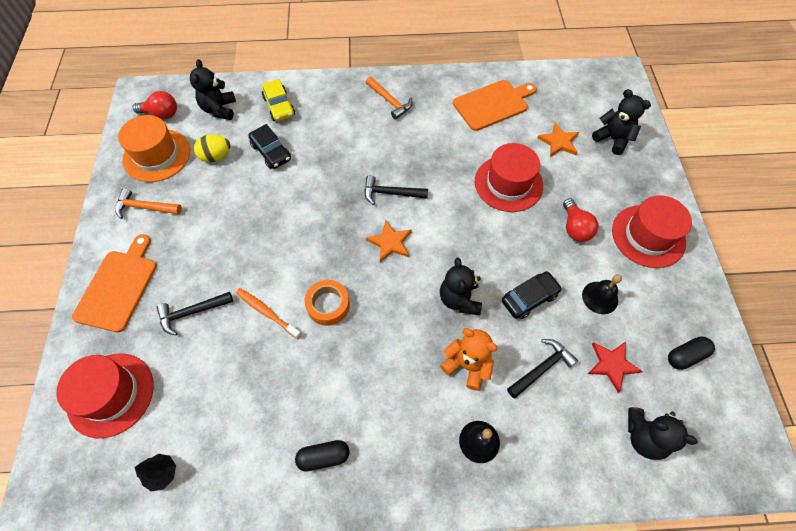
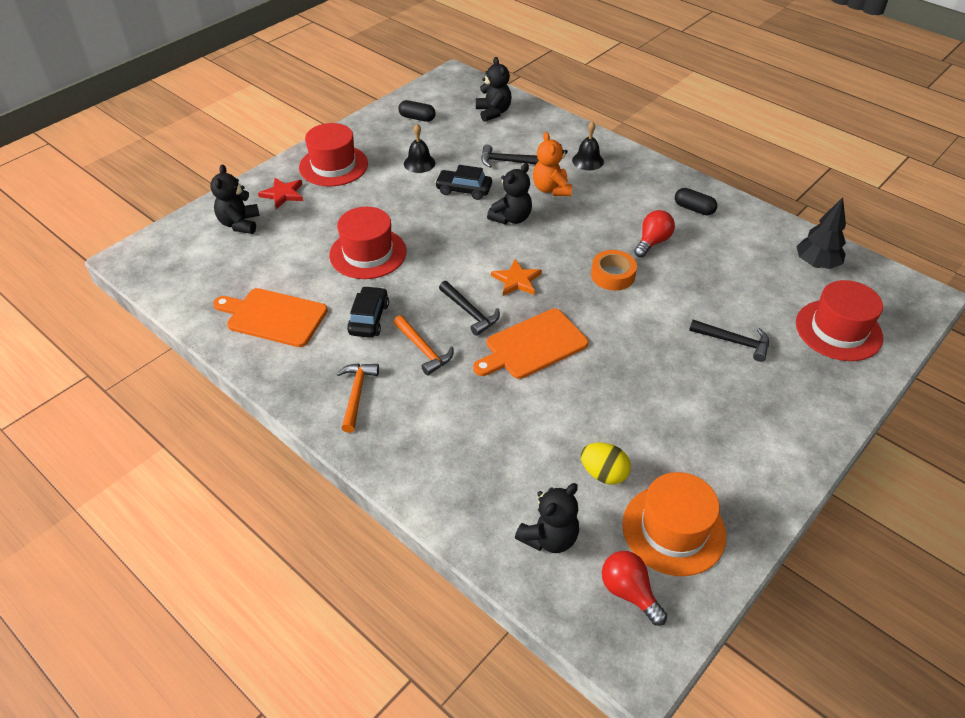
camera: 135 degrees left, 15 degrees down
(118, 287) = (795, 407): orange cutting board -> orange cutting board (532, 345)
(145, 207) = (725, 471): orange hammer -> orange hammer (423, 350)
(162, 473) = (816, 264): black tree -> black tree, size x1.58
(267, 312) = (667, 301): orange toothbrush -> none
(271, 152) = (538, 433): black car -> black car (369, 318)
(279, 106) = (475, 483): yellow car -> none
(558, 142) = (280, 251): orange star -> none
(574, 228) = (371, 199): red light bulb -> red light bulb (652, 242)
(612, 364) = (464, 139): red star -> red star (283, 194)

